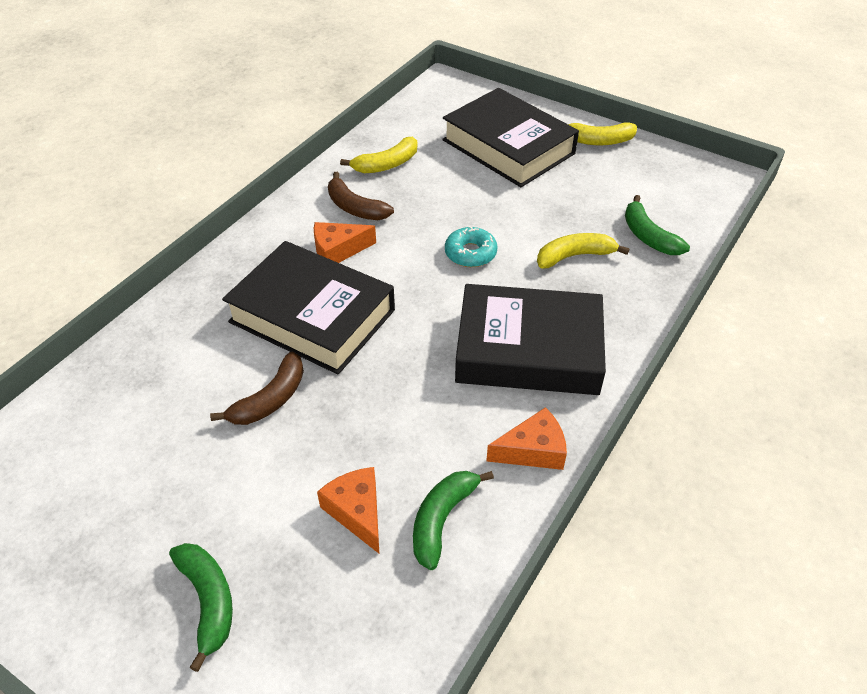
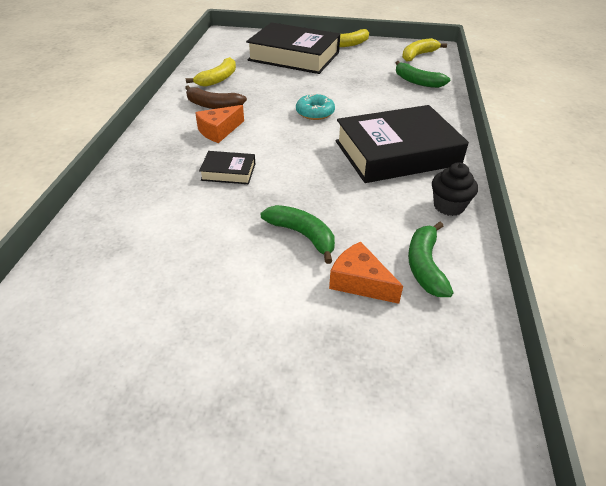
camera: 25 degrees left, 5 degrees down
(208, 601) = (287, 390): green banana -> green banana (302, 235)
(270, 399) = (234, 231): brown banana -> none
(312, 316) = (228, 172): black book -> black book, size x0.44
(533, 450) = (448, 206): orange cheese -> black cupcake
(574, 256) = (382, 100): yellow banana -> yellow banana (418, 55)

